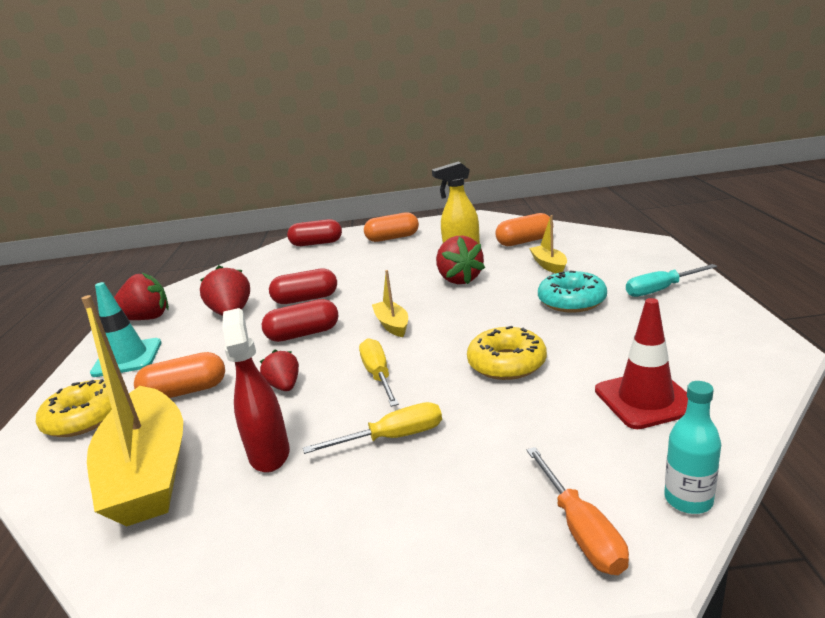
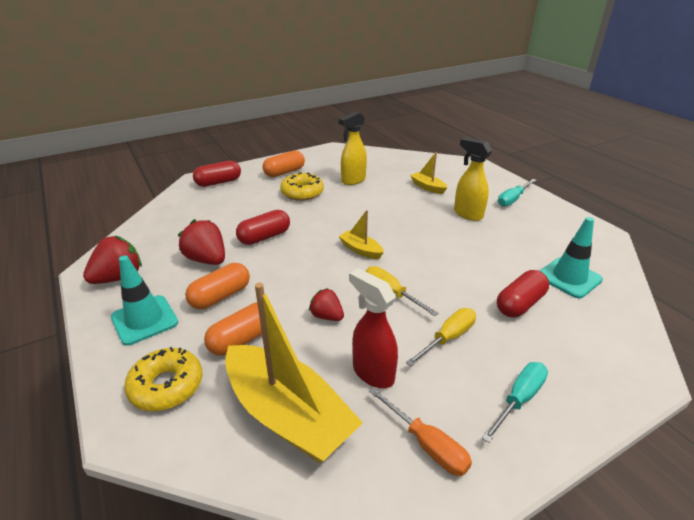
camera: 30 degrees left, 10 degrees up
(303, 334) = (296, 269): red capsule -> red capsule (520, 304)
(406, 531) = (519, 399): none -> turquoise screwdriver
(459, 279) = (375, 205): red strawberry -> none
(507, 363) = (469, 267): yellow donut -> yellow donut (302, 193)
(524, 241) = (393, 168): orange capsule -> orange capsule (220, 296)
(572, 301) = (467, 214): turquoise donut -> yellow spray bottle
(581, 530) = (608, 368): orange screwdriver -> orange screwdriver (427, 444)
(645, 399) = (569, 278): red traffic cone -> turquoise traffic cone
(688, 500) = (640, 335): turquoise bottle -> none

